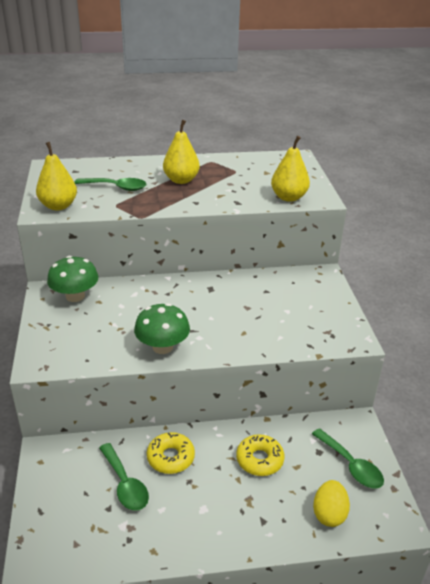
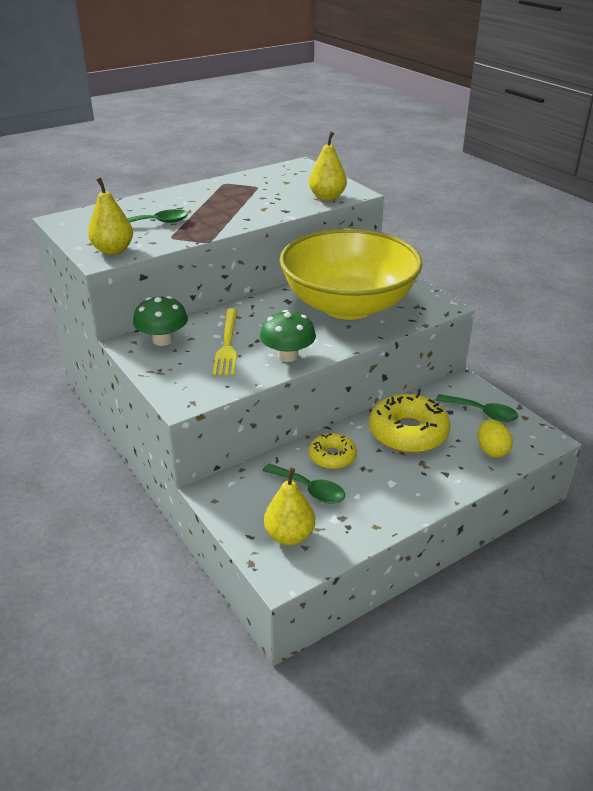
camera: 25 degrees left, 0 degrees up
(122, 317) = (227, 344): none -> yellow fork
(181, 180) = (213, 204): yellow pear -> yellow pear (289, 536)
(259, 460) = (408, 433): yellow donut -> yellow donut, size x1.74
(261, 310) = (348, 305): none -> yellow bowl

